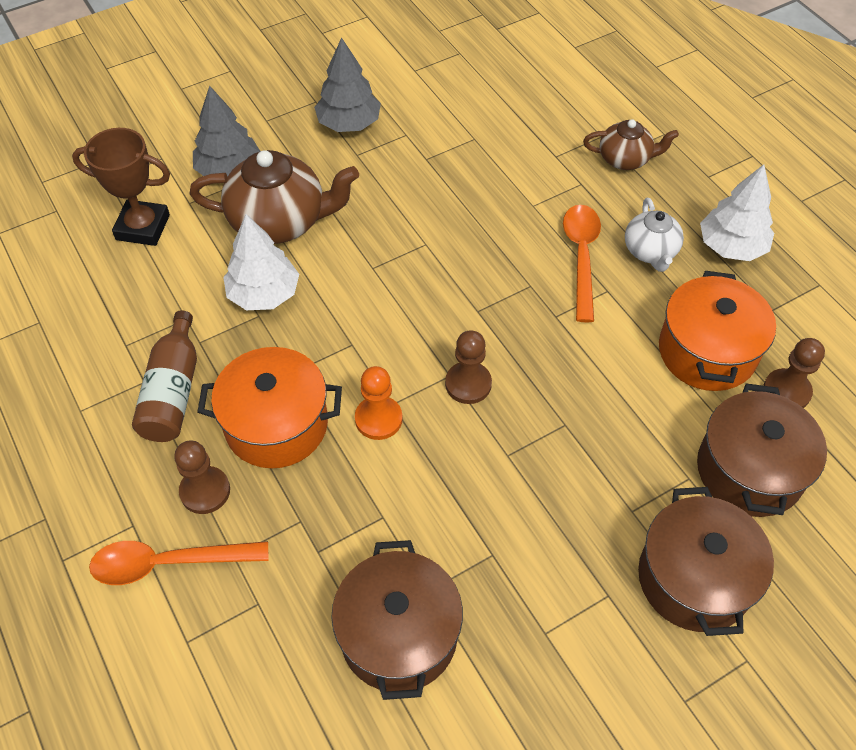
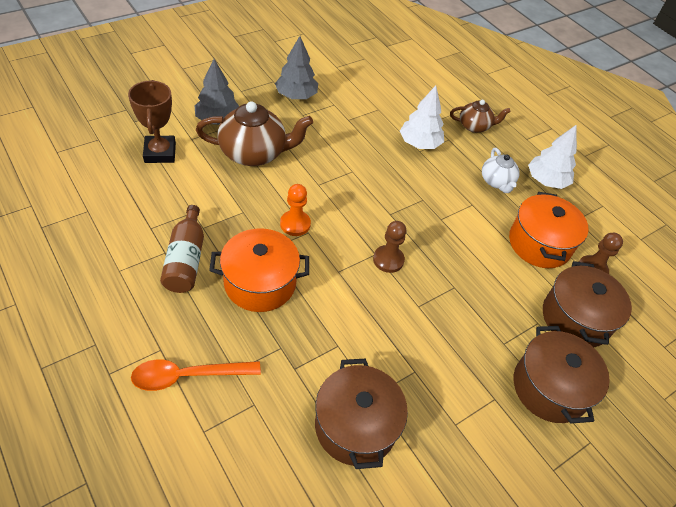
camera: 10 degrees left, 5 degrees down
(143, 227) = (160, 153): brown trophy -> brown trophy turned 75 degrees clockwise
(205, 491) = (212, 327): brown pawn -> none
(264, 294) = (246, 198): white tree -> white tree (419, 143)
(378, 419) = (330, 281): orange pawn -> orange pawn (295, 224)
(581, 257) = (453, 183): orange spoon -> none

